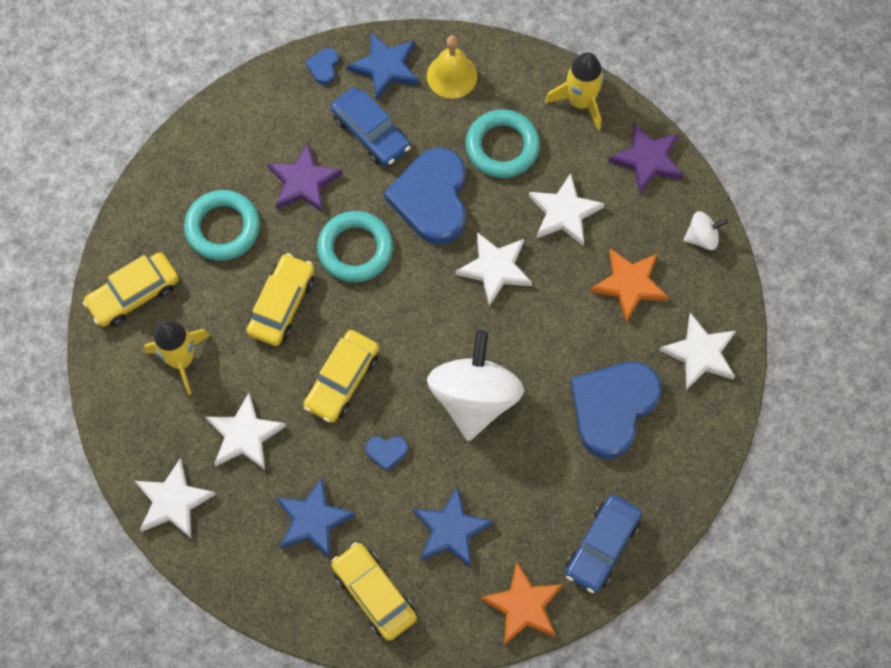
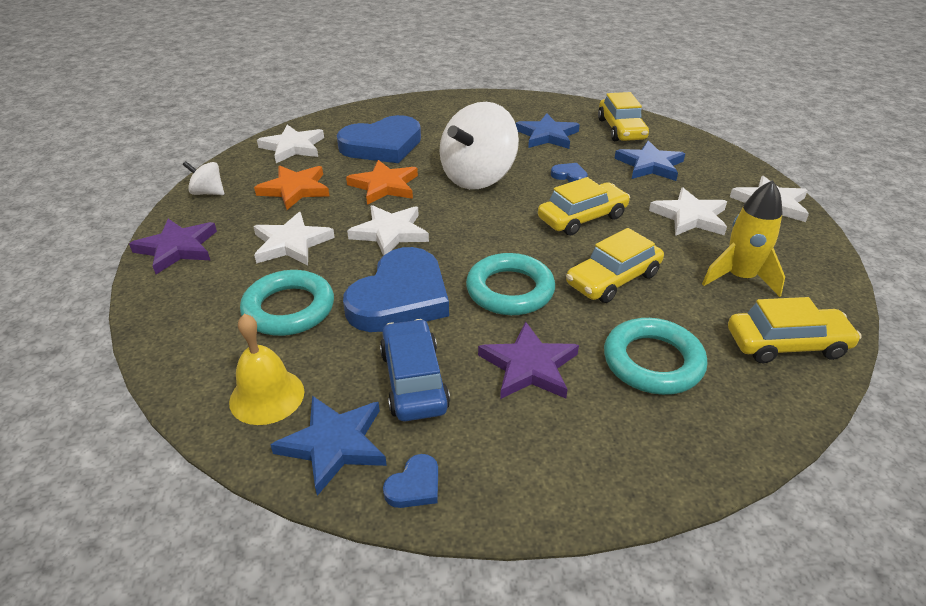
camera: 150 degrees left, 30 degrees down
(523, 606) = (523, 103): orange star -> orange star (384, 186)
(580, 102) = (171, 312): yellow rocket -> none
(602, 546) = (452, 106): blue car -> none

